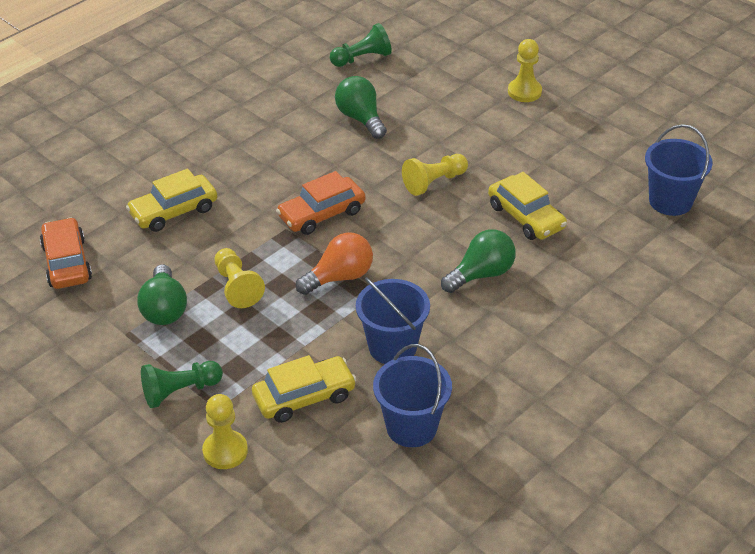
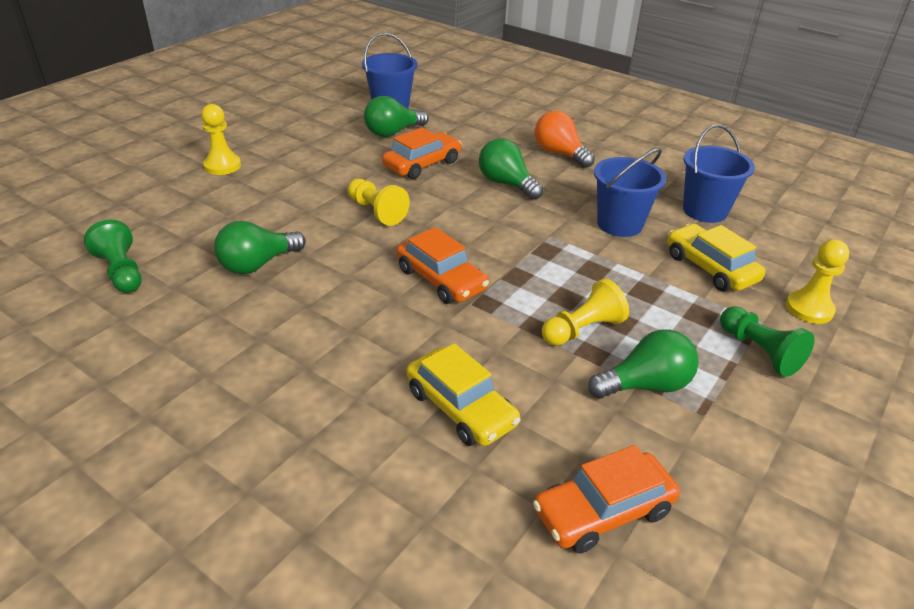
camera: 100 degrees left, 5 degrees down
(339, 277) = (539, 260): orange light bulb -> orange light bulb (559, 154)
(526, 217) = (422, 164): yellow car -> orange car
(601, 200) = (393, 132): none -> green light bulb

